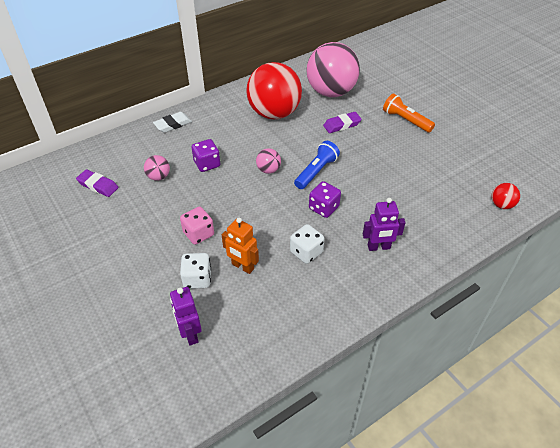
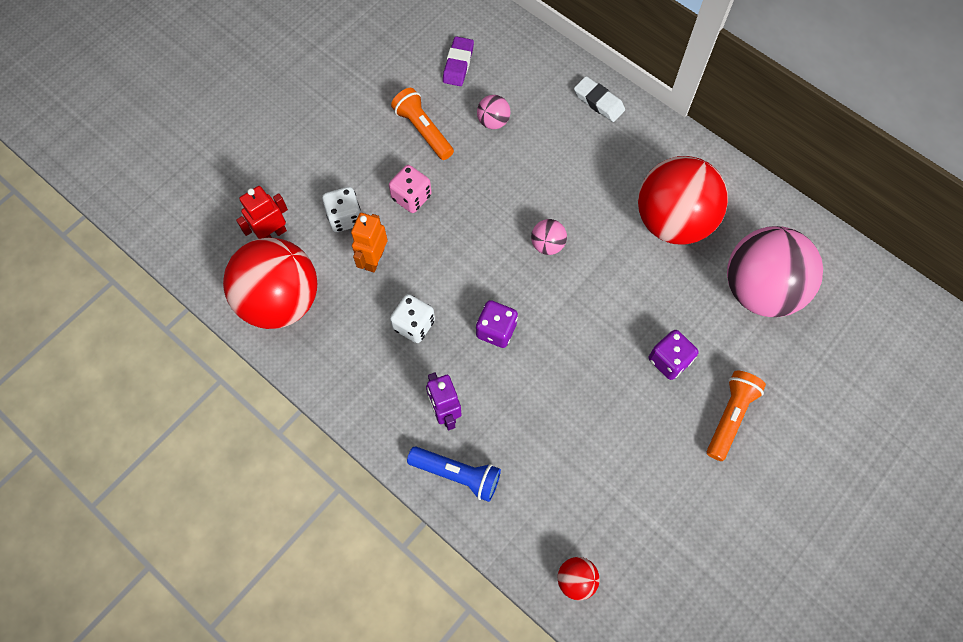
camera: 75 degrees right, 20 degrees up
(144, 216) = (423, 130): none -> orange flashlight
(190, 334) = (272, 234): purple robot -> red robot
(207, 164) = (534, 168): purple dice -> purple dice (669, 360)
(257, 338) = (281, 300): none -> red ball
(316, 171) = (564, 306): blue flashlight -> blue flashlight (457, 474)
(342, 125) = (681, 321): purple eraser -> none

